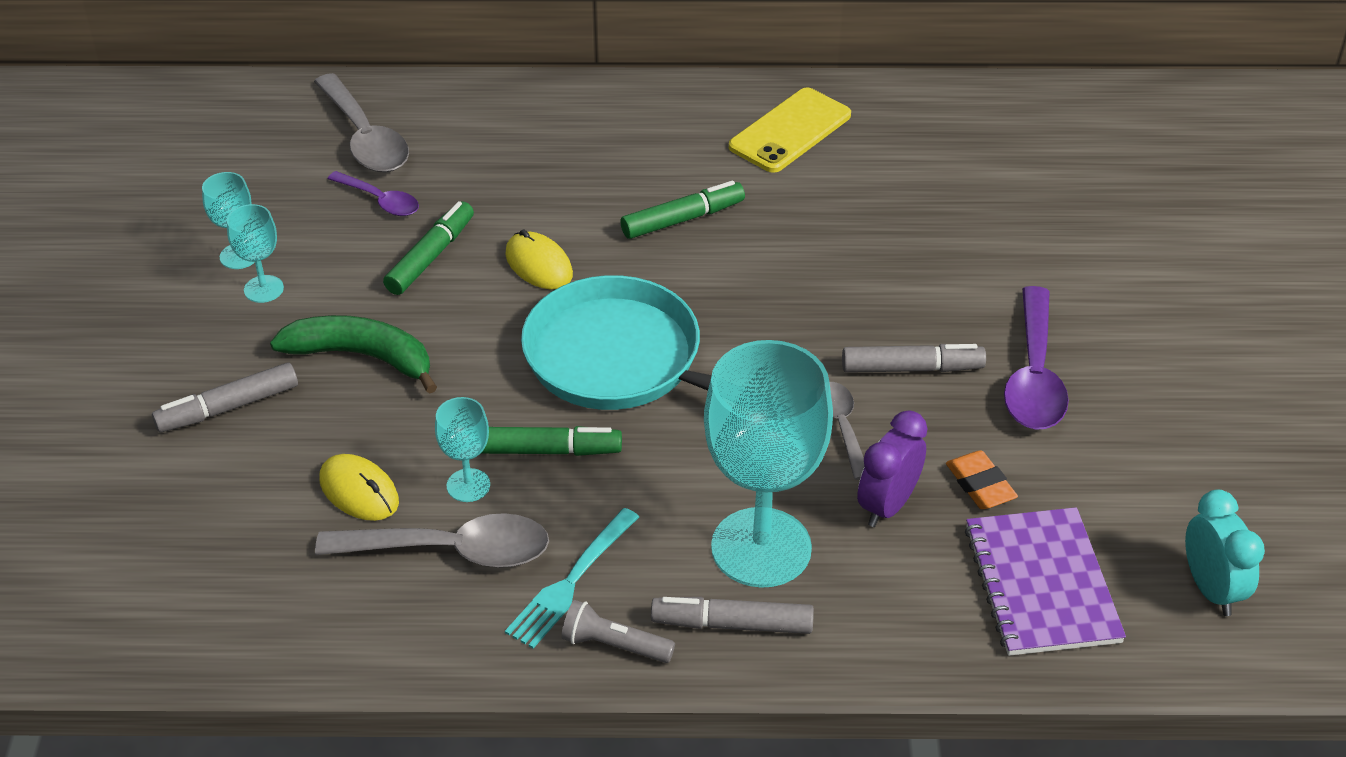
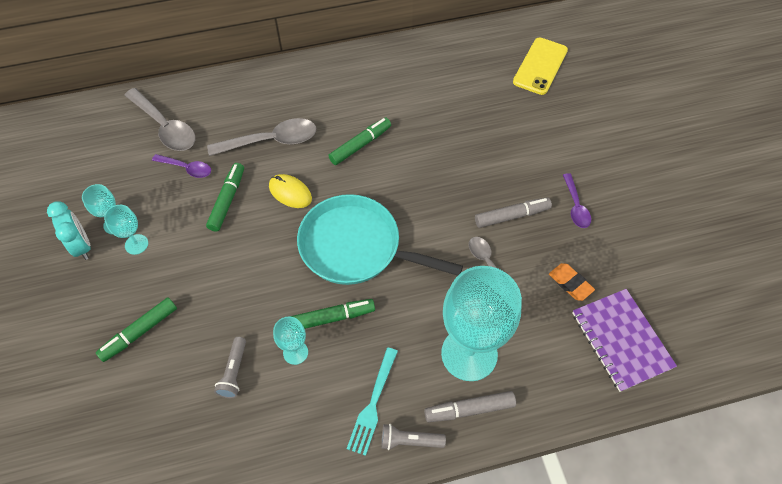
camera: 15 degrees left, 15 degrees up
(228, 407) = (139, 332): grey marker -> green marker
(359, 491) = (234, 372): yellow mouse -> grey flashlight
(362, 357) = (208, 278): green banana -> none
(451, 551) = (299, 400): grey spoon -> grey spoon (271, 141)
(790, 131) = (400, 75): yellow phone -> yellow phone (540, 66)
(887, 505) = (527, 309): purple clock -> none
(1034, 376) = (575, 206): purple spoon -> purple spoon, size x0.58
(1211, 589) = (705, 321): turquoise clock -> turquoise clock (82, 246)

